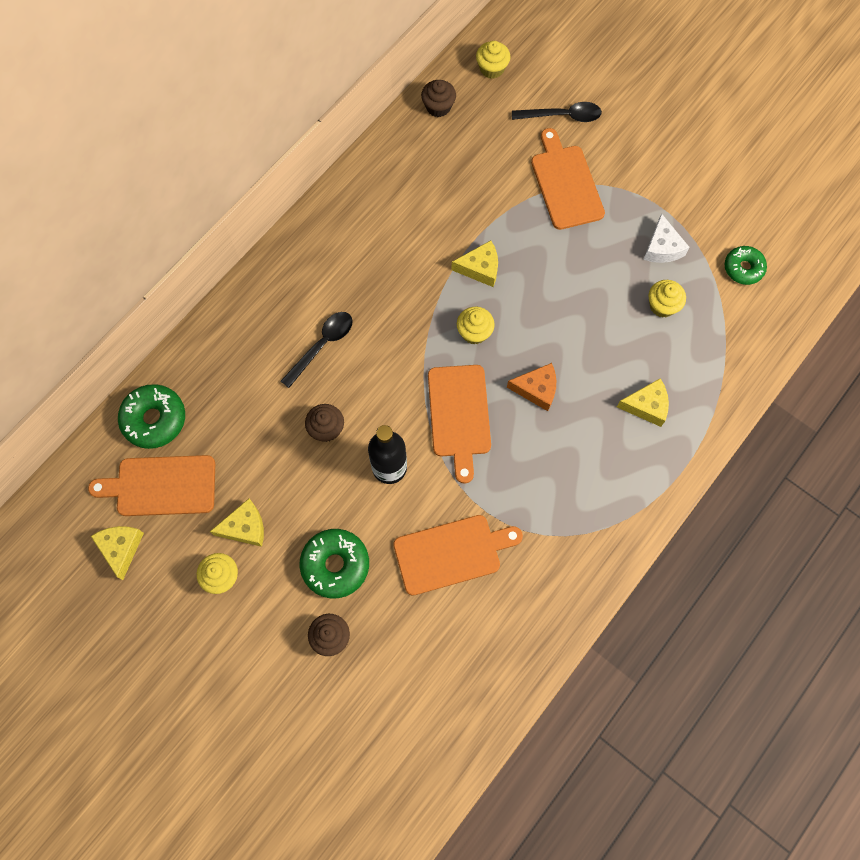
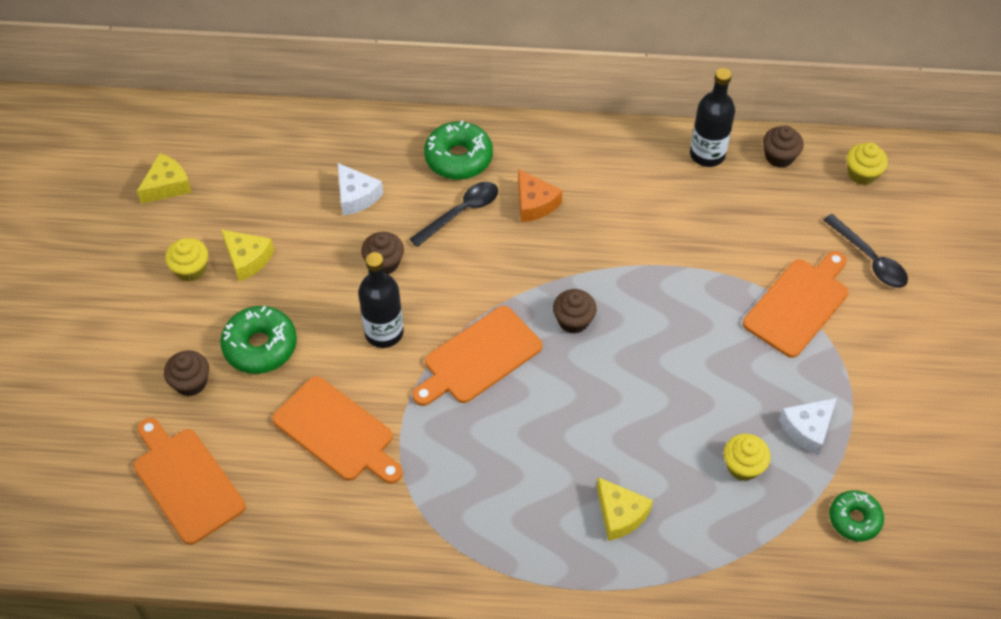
camera: 55 degrees right, 15 degrees down
(154, 419) = (297, 138): green donut -> green donut (458, 158)
(161, 486) = (242, 179): orange cutting board -> orange cutting board (186, 482)
(247, 410) = (356, 196): none -> white cheese
(322, 345) = (461, 212): black spoon -> black spoon turned 45 degrees counterclockwise
(400, 149) = (707, 154): none -> black bottle
(474, 332) = (573, 320): yellow cupcake -> brown cupcake
(480, 268) = (643, 287): yellow cheese -> none
(536, 389) = (558, 406): orange cheese -> orange cheese (534, 203)

